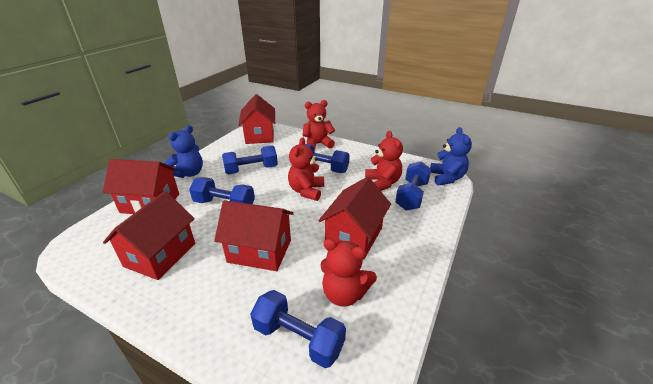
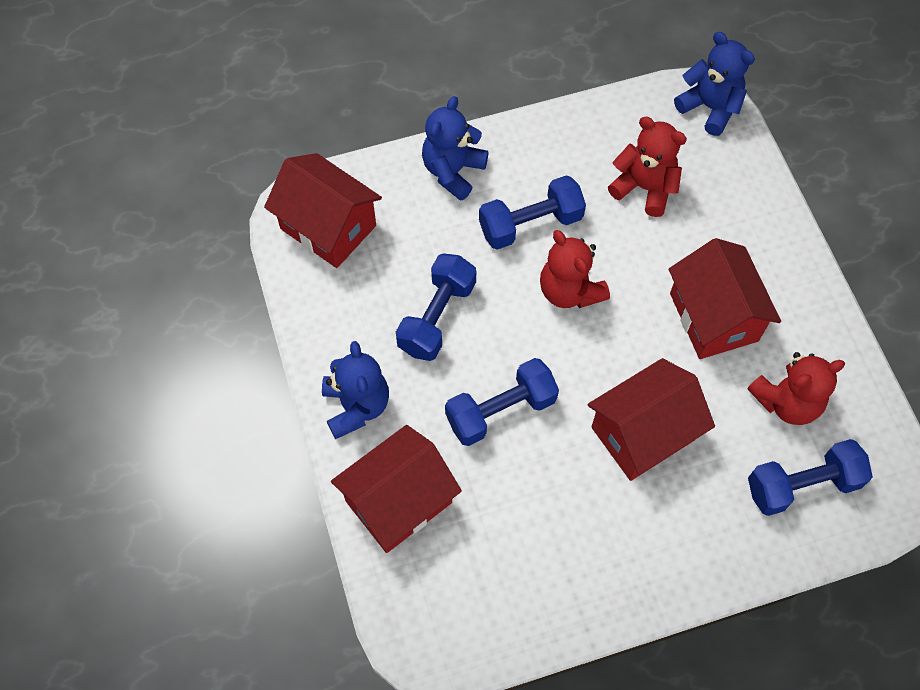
camera: 45 degrees left, 30 degrees up
(160, 255) = (544, 544): red house -> none
(317, 144) = (453, 171): red teddy bear -> blue teddy bear
(412, 195) = (703, 184): blue dumbbell -> none

